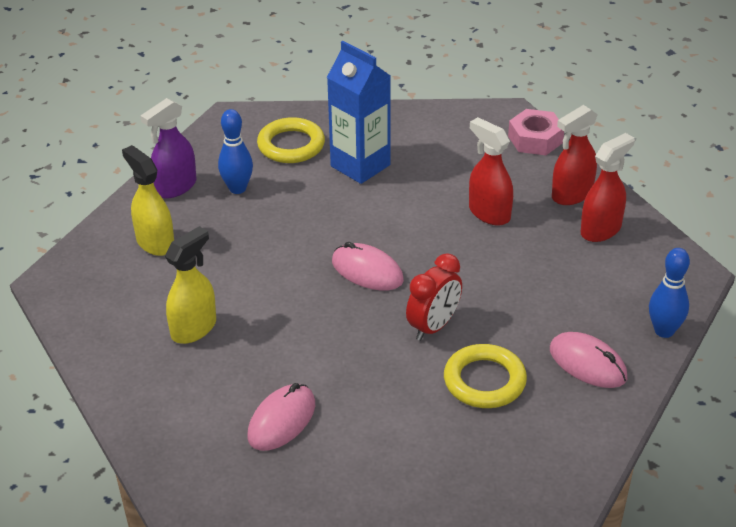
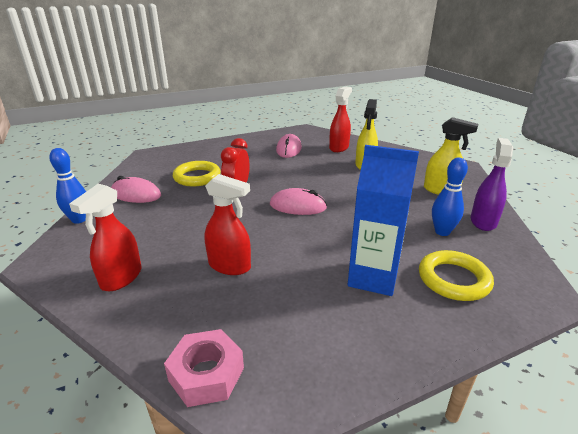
camera: 155 degrees right, 10 degrees down
(571, 194) = (151, 306): red spray bottle -> red spray bottle (339, 148)

